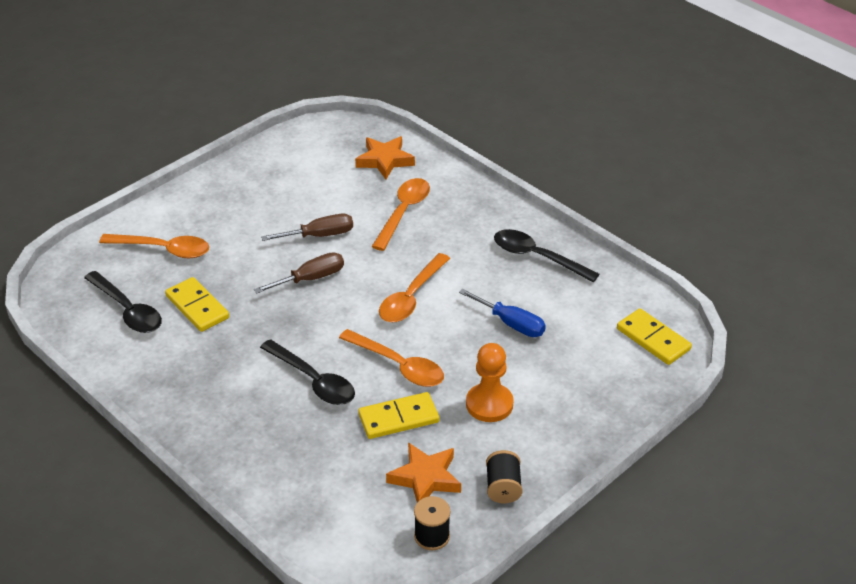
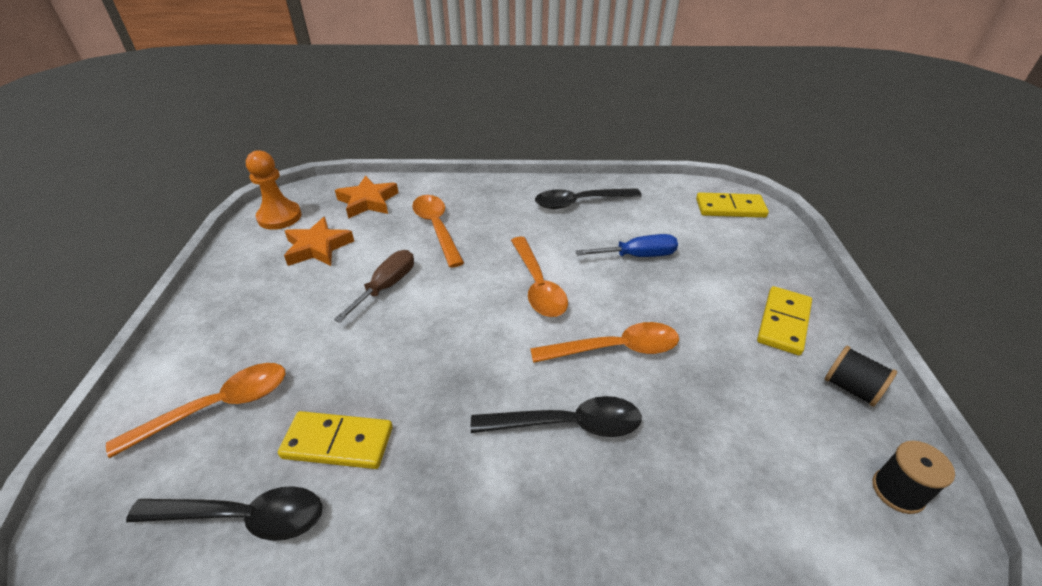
camera: 45 degrees left, 0 degrees up
(311, 279) = (428, 328): brown screwdriver -> none
(398, 418) = (688, 396): yellow domino -> yellow domino (783, 322)
(425, 478) = (797, 435): orange star -> orange star (318, 247)
(489, 404) = (725, 326): orange pawn -> orange pawn (279, 217)

